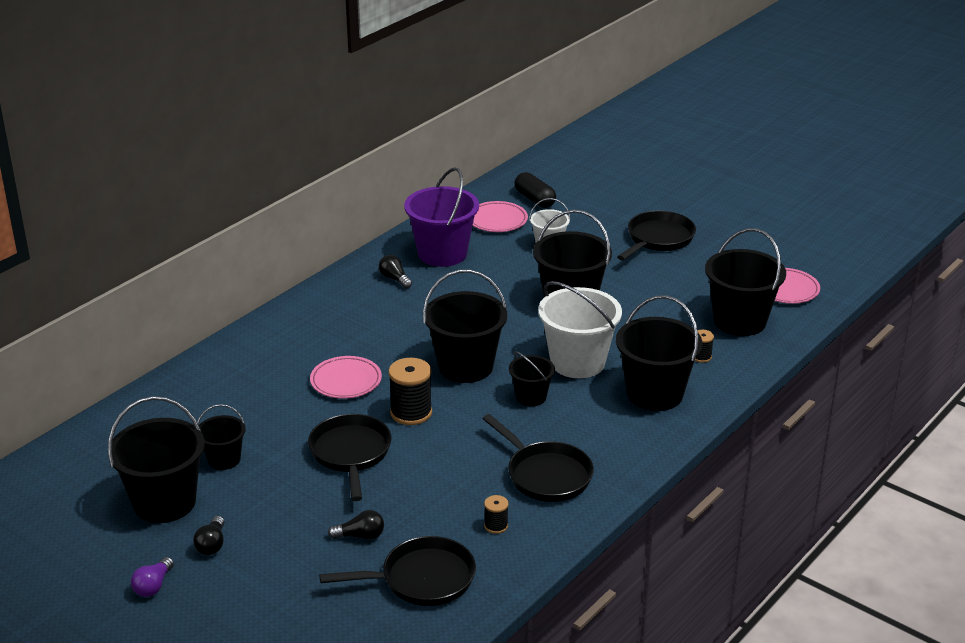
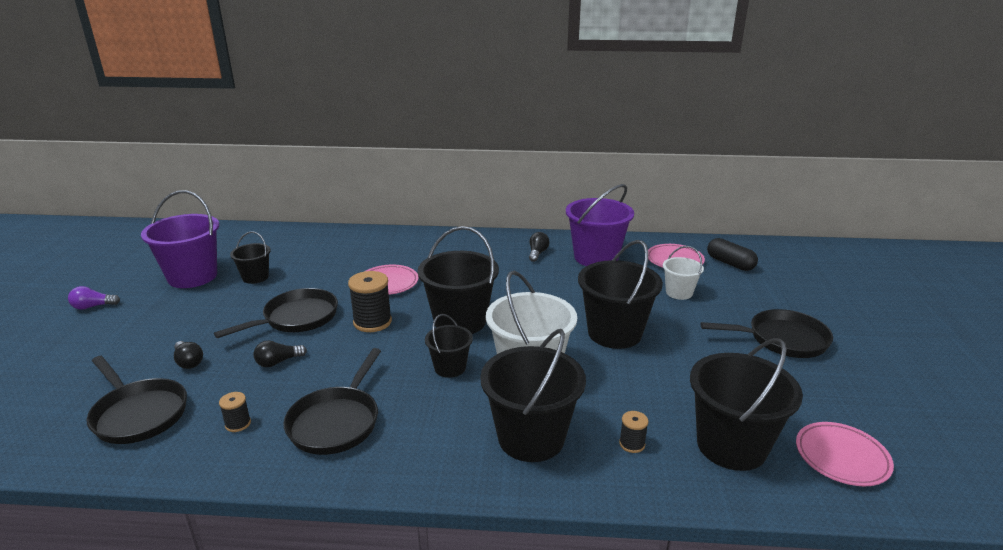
camera: 55 degrees right, 5 degrees down
(164, 502) = (192, 276): black bucket -> purple bucket
(212, 544) = (150, 309): black light bulb -> black light bulb (278, 362)
(535, 199) = (730, 263): black capsule -> black capsule turned 60 degrees counterclockwise

